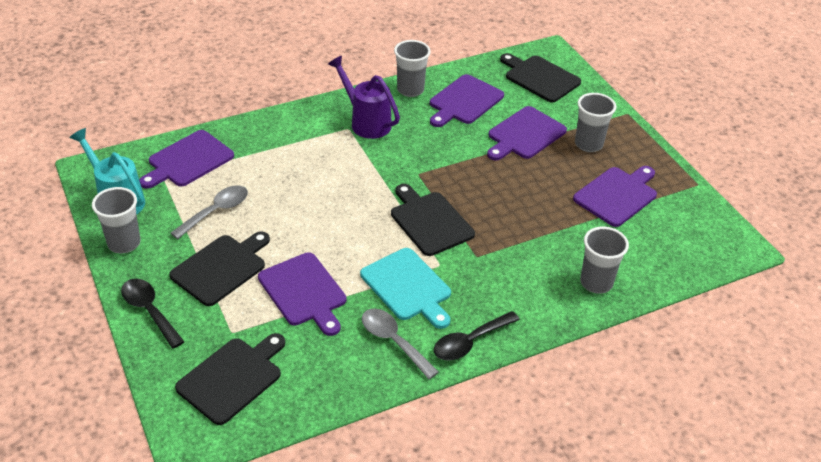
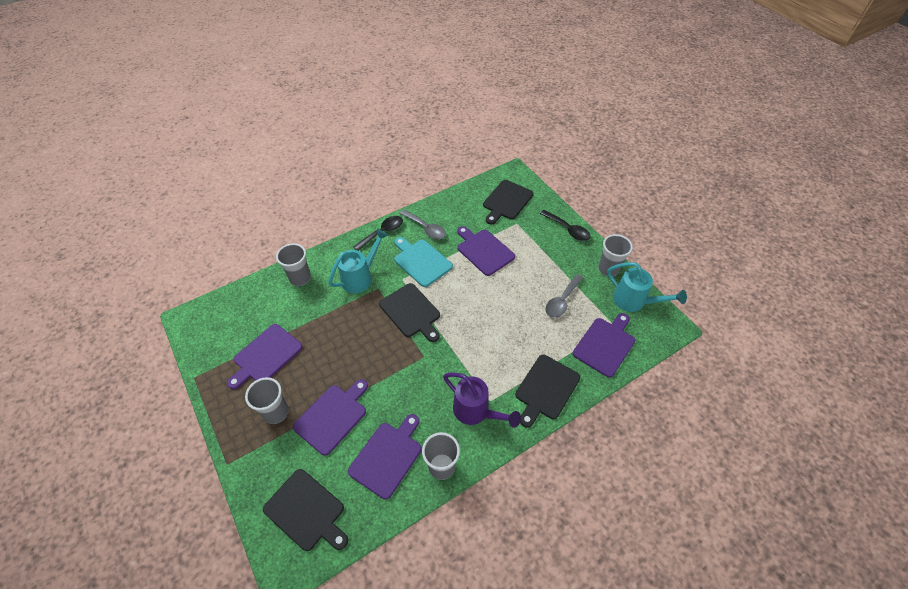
camera: 175 degrees right, 10 degrees up
(221, 268) = (539, 260): black cutting board -> black cutting board (546, 389)
(503, 274) = (360, 277): none -> turquoise watering can

